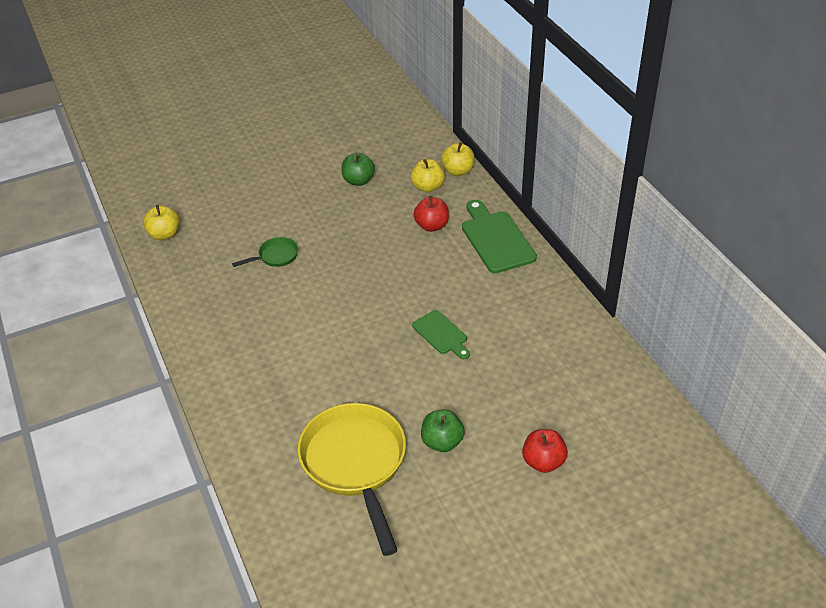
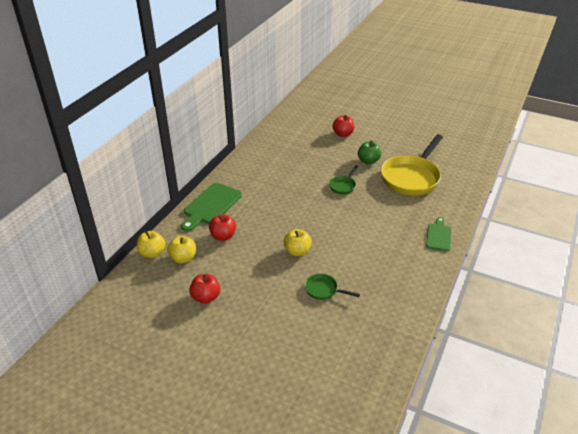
camera: 130 degrees left, 5 degrees down
(164, 234) = (370, 370): yellow apple -> yellow apple (297, 251)
(358, 181) = (206, 297): green apple -> red apple
(414, 375) = (343, 186): none -> green pan
(441, 334) = (307, 190): green cutting board -> green cutting board (439, 236)

